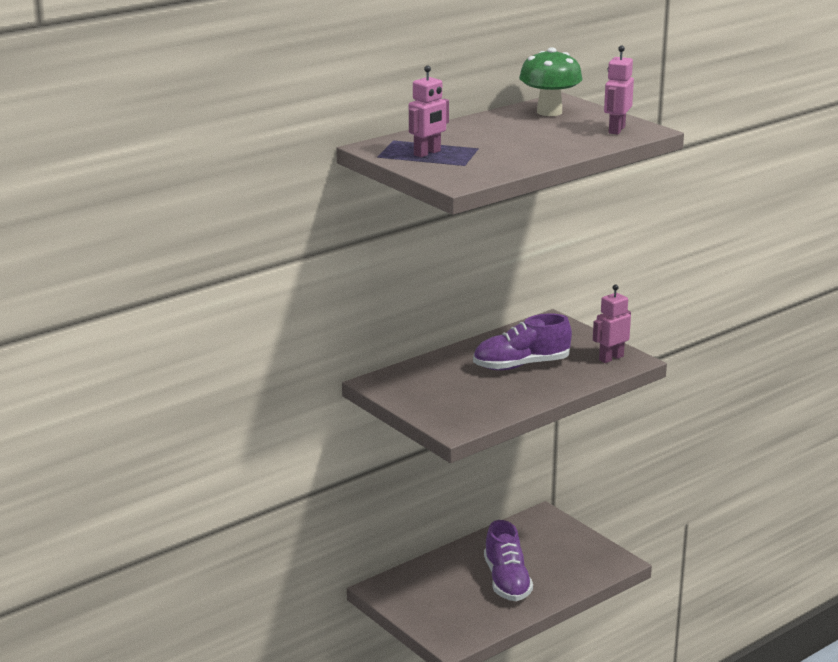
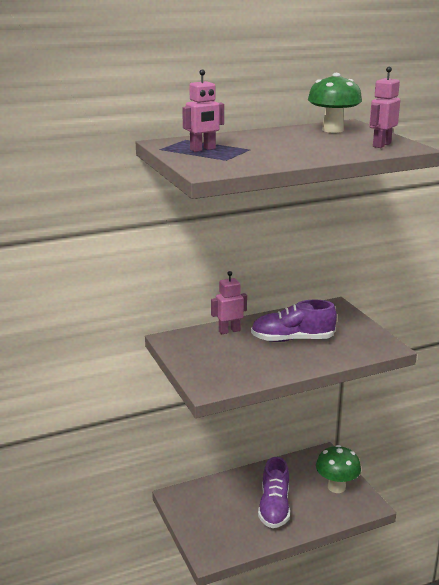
camera: 15 degrees right, 0 degrees up
(572, 549) = (336, 487): none -> green mushroom
(611, 358) = (370, 343): pink robot -> pink robot (229, 331)

